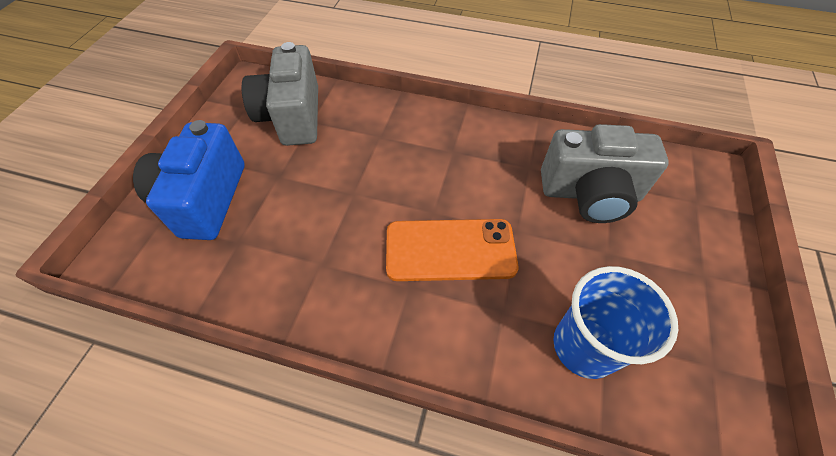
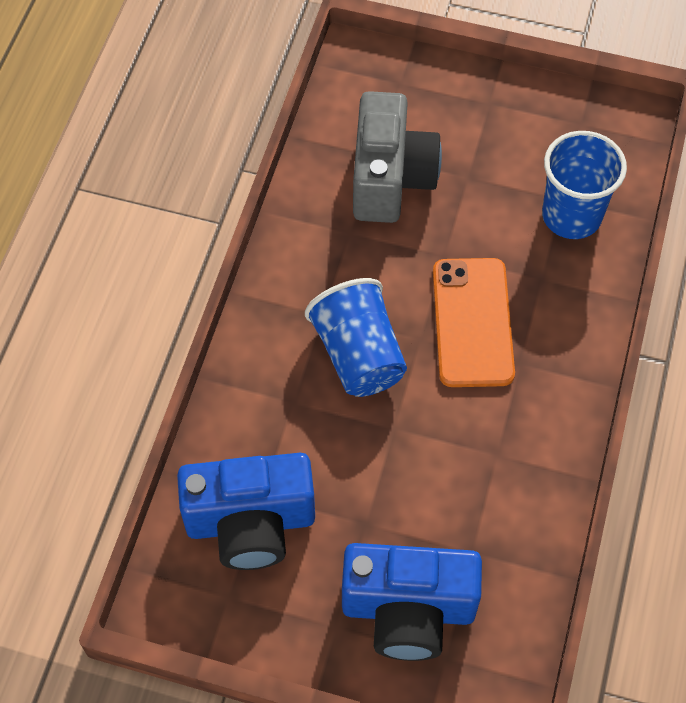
camera: 90 degrees left, 5 degrees up
(292, 117) = (250, 523): grey camera -> blue camera
(417, 172) = (358, 355): none -> blue cup

